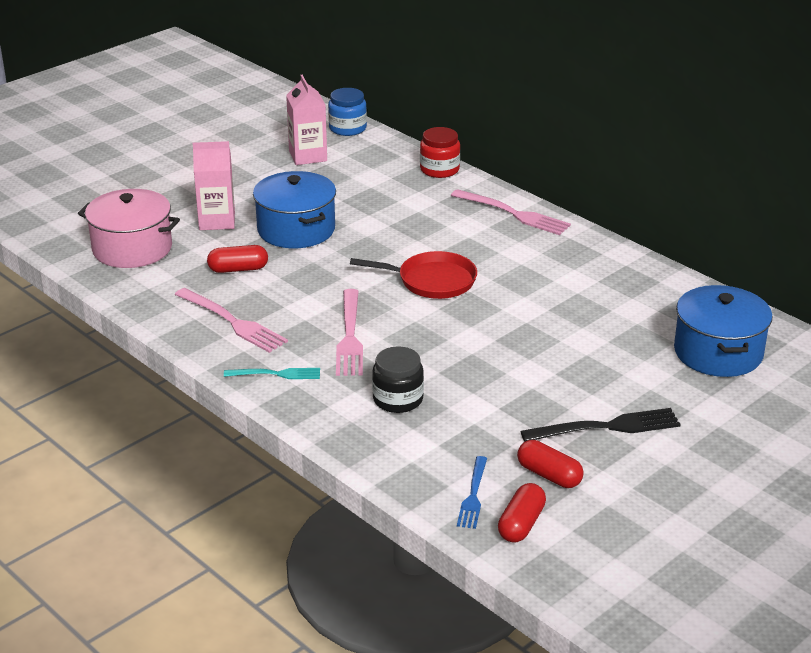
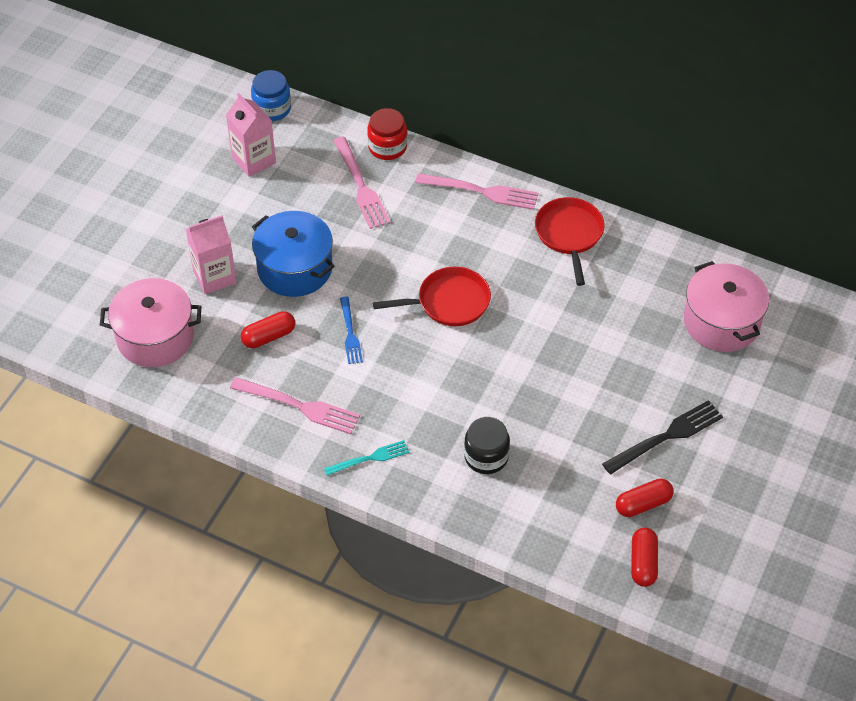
camera: 20 degrees left, 20 degrees up
(350, 336) = (410, 393): pink fork -> pink fork (361, 186)
(473, 495) = (594, 544): blue fork -> blue fork (350, 333)
(549, 475) = (643, 504): red capsule -> red capsule turned 45 degrees counterclockwise
(586, 258) = (569, 234): none -> red pan
(718, 352) = (721, 322): blue pot -> pink pot

